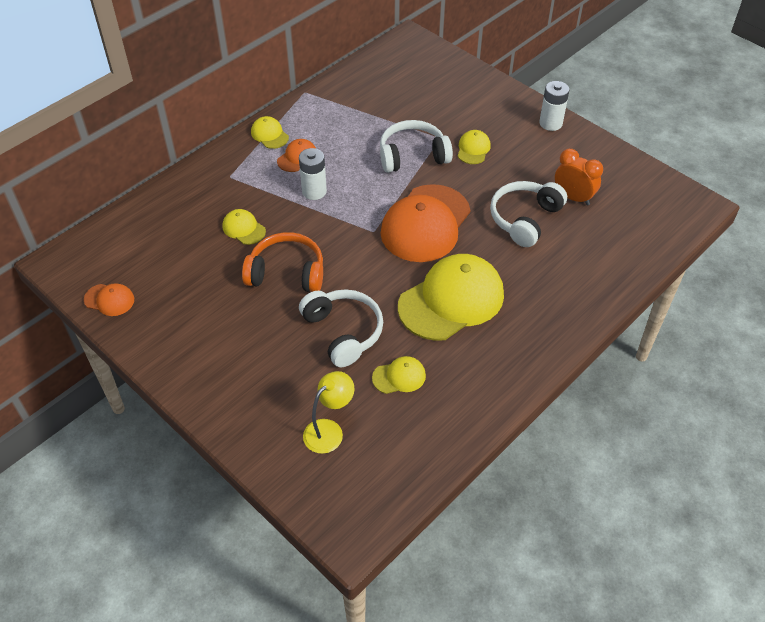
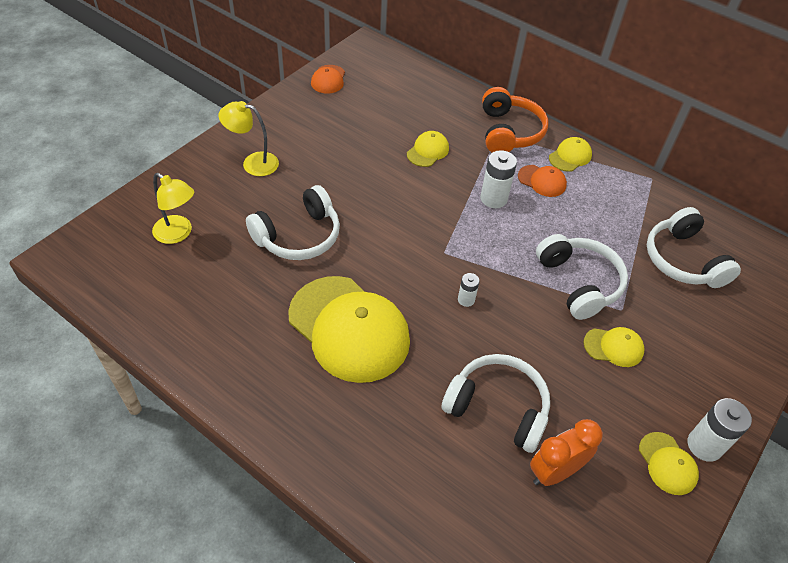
camera: 80 degrees right, 0 degrees up
(234, 368) = (253, 163): none -> yellow lamp
(287, 273) = (373, 187): orange headphones -> orange headphones (509, 132)
(395, 95) = (683, 260): none -> white headphones
(399, 377) = (240, 285): yellow cap -> yellow cap (667, 463)
(425, 224) = (466, 300): orange cap -> white battery
(573, 197) = (554, 472): orange clock -> orange clock turned 150 degrees counterclockwise

